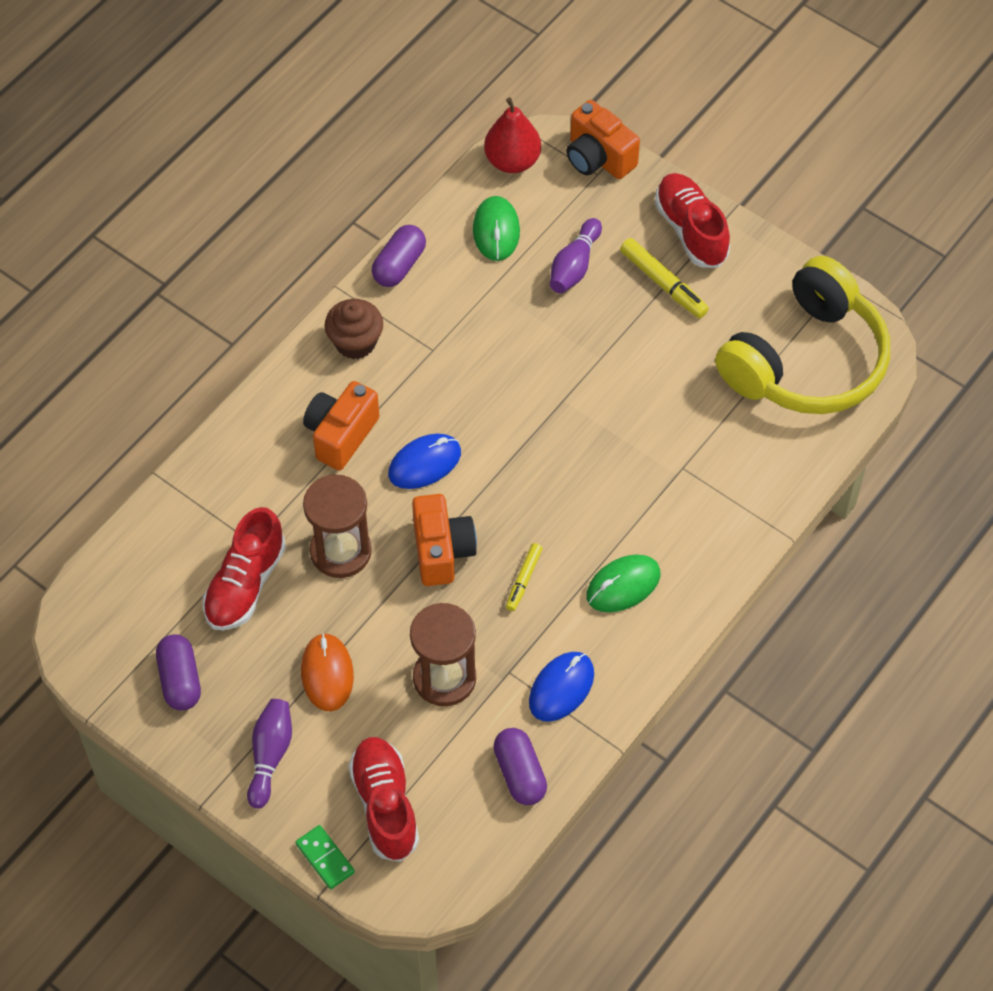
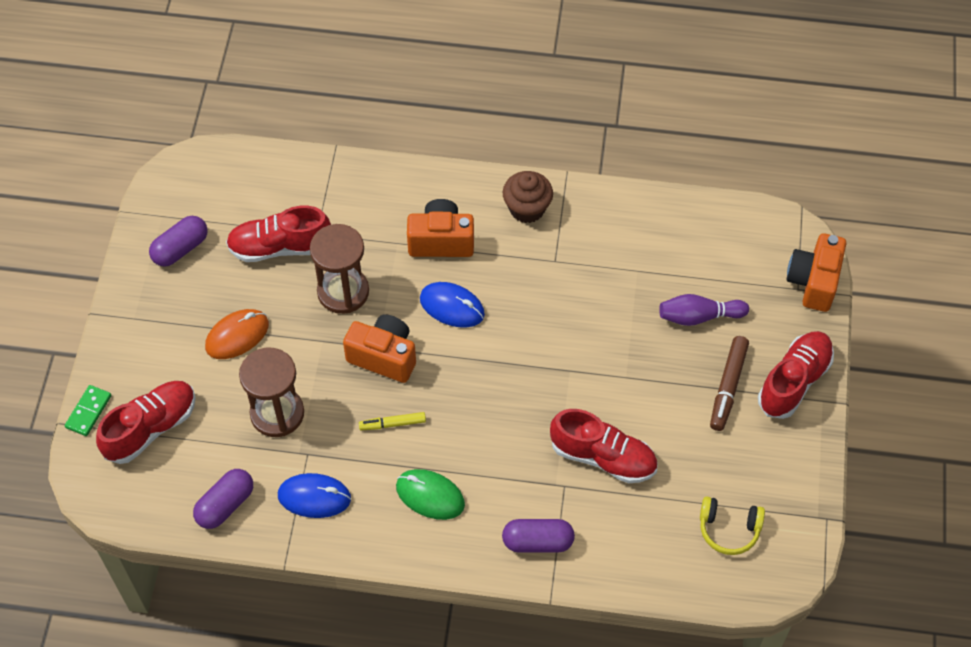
camera: 60 degrees right, 0 degrees up
(270, 755) = (151, 335): purple bowling pin -> none
(399, 265) = (614, 201): purple capsule -> purple capsule (537, 542)
(442, 551) = (384, 356): orange camera -> orange camera turned 120 degrees counterclockwise
(496, 231) = (692, 247): green mouse -> none
(512, 161) = (765, 225): red pear -> none
(663, 283) = (728, 387): yellow marker -> brown marker
(672, 420) = (603, 457): none -> red shoe
(806, 361) = (729, 529): yellow headphones -> yellow headphones, size x0.41

